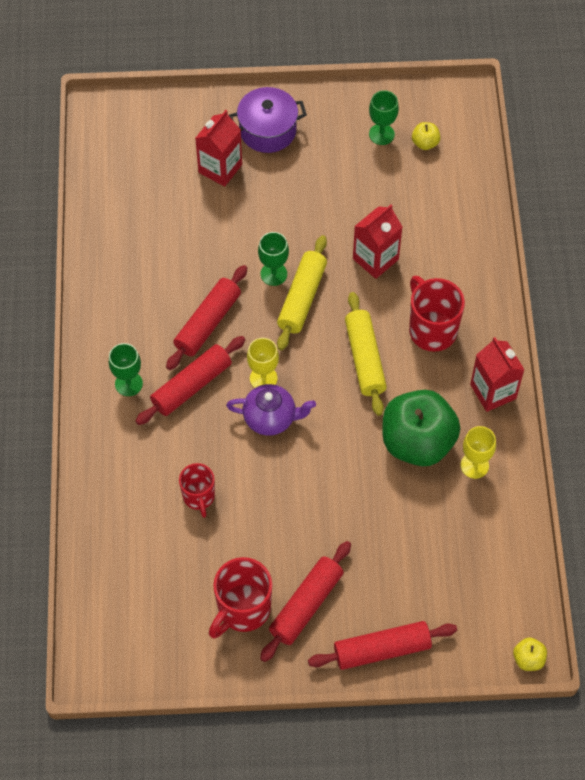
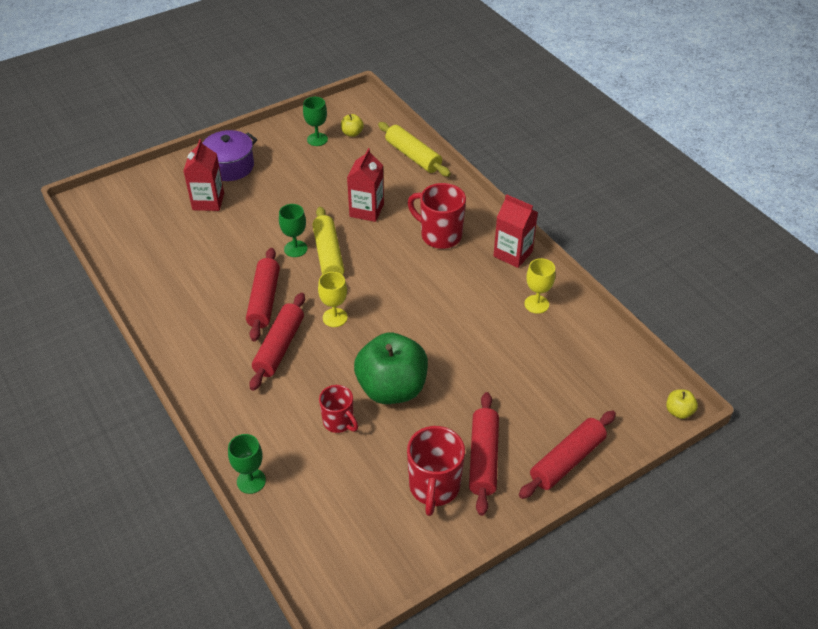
camera: 30 degrees left, 15 degrees down
(128, 384) = (224, 368): green goblet -> green goblet (251, 481)
(271, 418) = (359, 341): purple teapot -> none
(365, 358) = (404, 272): yellow rolling pin -> yellow rolling pin (413, 156)
(417, 442) = (484, 308): green apple -> green apple (392, 388)

